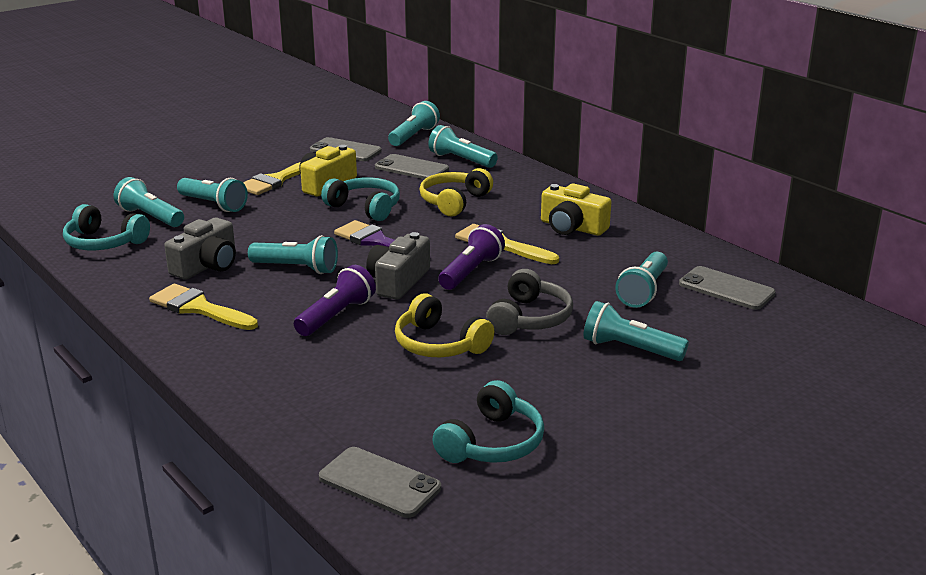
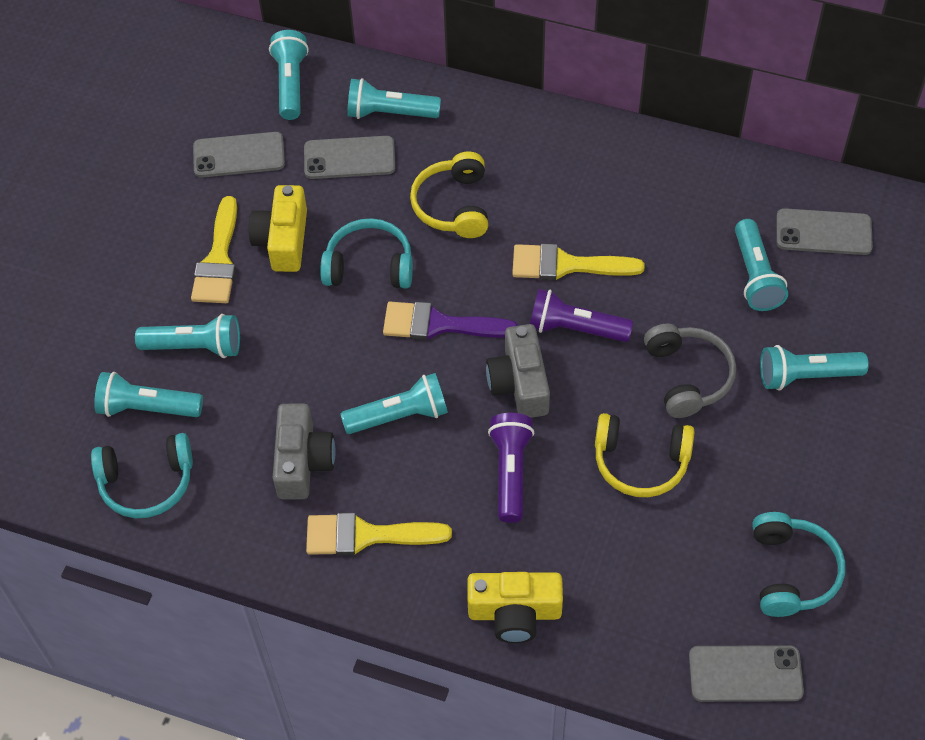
camera: 30 degrees left, 30 degrees up
(471, 272) = (575, 329): purple flashlight -> purple flashlight turned 75 degrees counterclockwise
(572, 227) = (610, 195): yellow camera -> yellow camera (514, 613)

